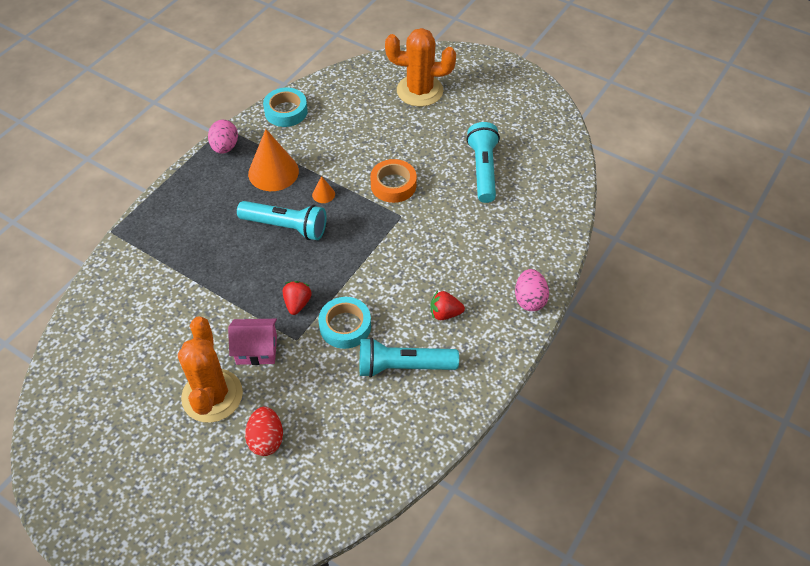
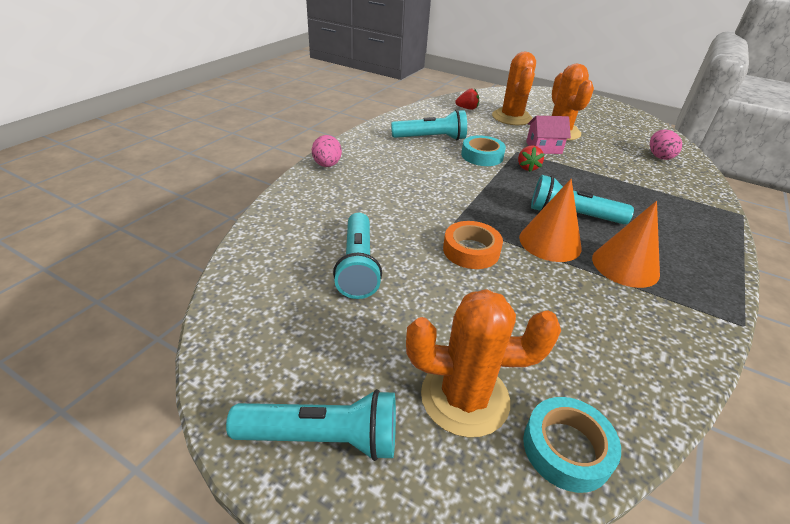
camera: 175 degrees right, 15 degrees down
(225, 147) = (713, 296): pink egg -> pink egg (659, 156)
(266, 439) = (511, 117): red egg -> orange cactus
(286, 111) = (674, 352): turquoise tape -> turquoise tape (566, 448)
(323, 194) = (550, 242): orange cone -> orange cone, size x2.25
(445, 313) = (401, 160): red strawberry -> red strawberry (467, 108)
(491, 76) = (323, 437): none -> turquoise flashlight

